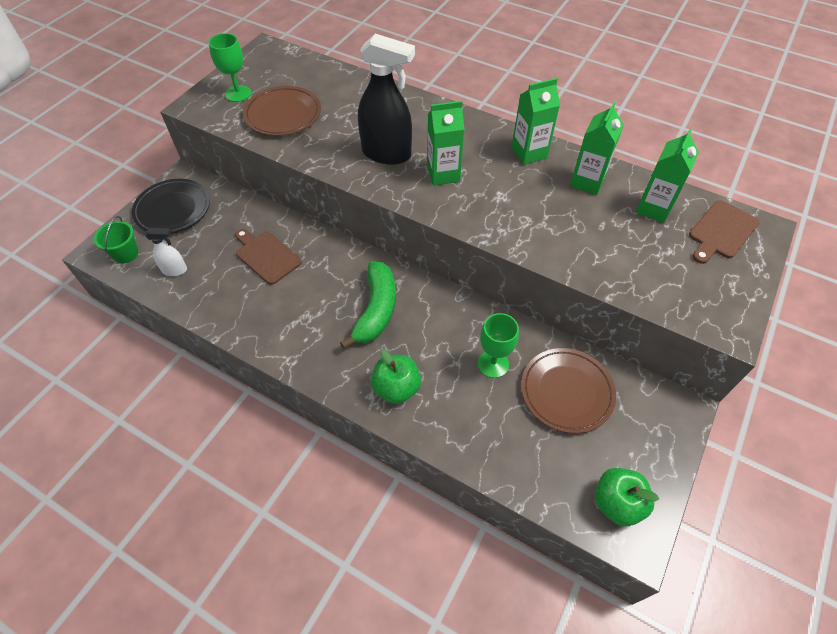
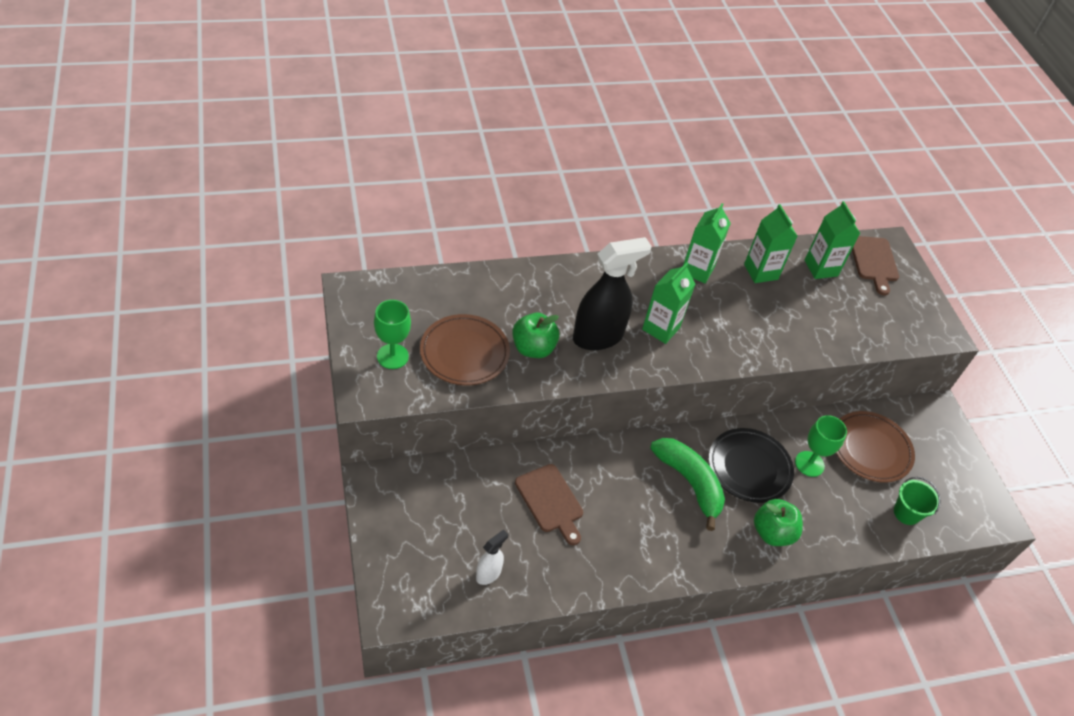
camera: 50 degrees left, 5 degrees down
(126, 254) = (421, 594): green bucket -> green bucket (906, 513)
(173, 209) = (408, 519): black plate -> black plate (749, 468)
(266, 256) = (550, 501): brown cutting board -> brown cutting board turned 120 degrees counterclockwise
(616, 503) = (968, 503): green apple -> green apple (533, 348)

